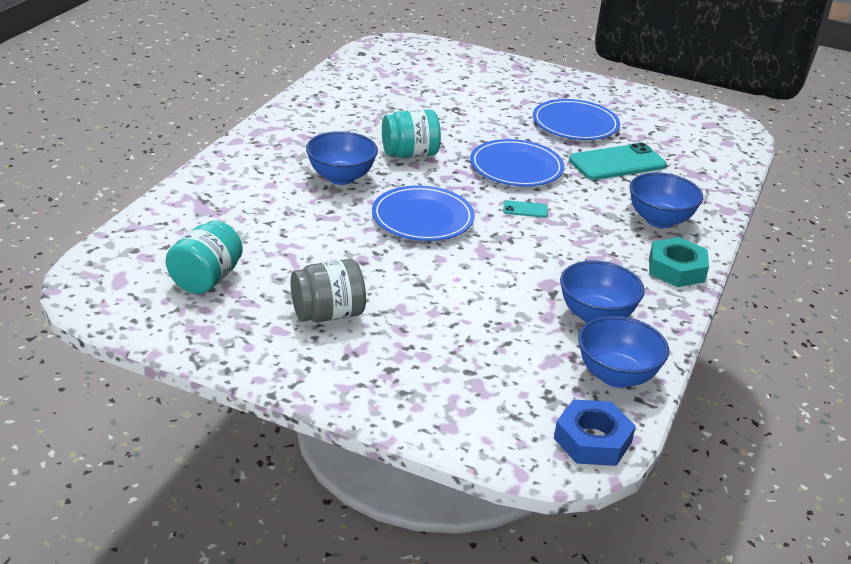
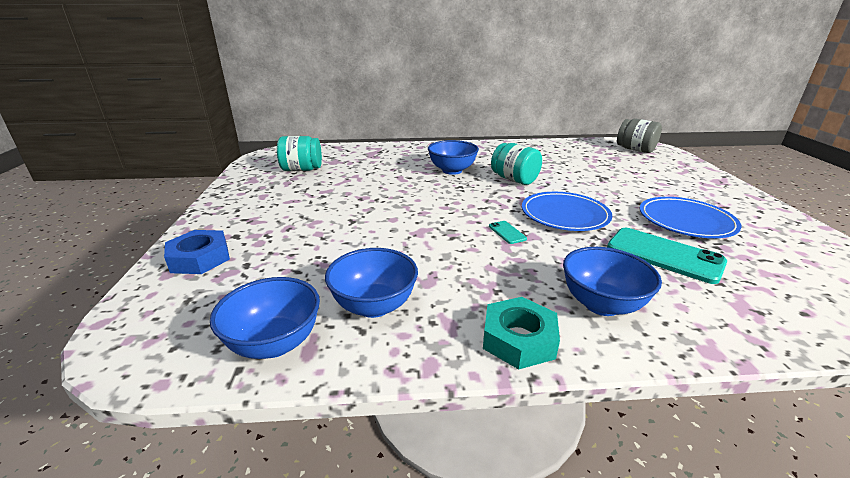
camera: 65 degrees right, 5 degrees down
(328, 314) = (289, 203): grey jar -> grey jar (635, 149)
(422, 218) = (438, 202): blue plate -> none
(592, 440) = (155, 353): blue nut -> blue nut (200, 258)

